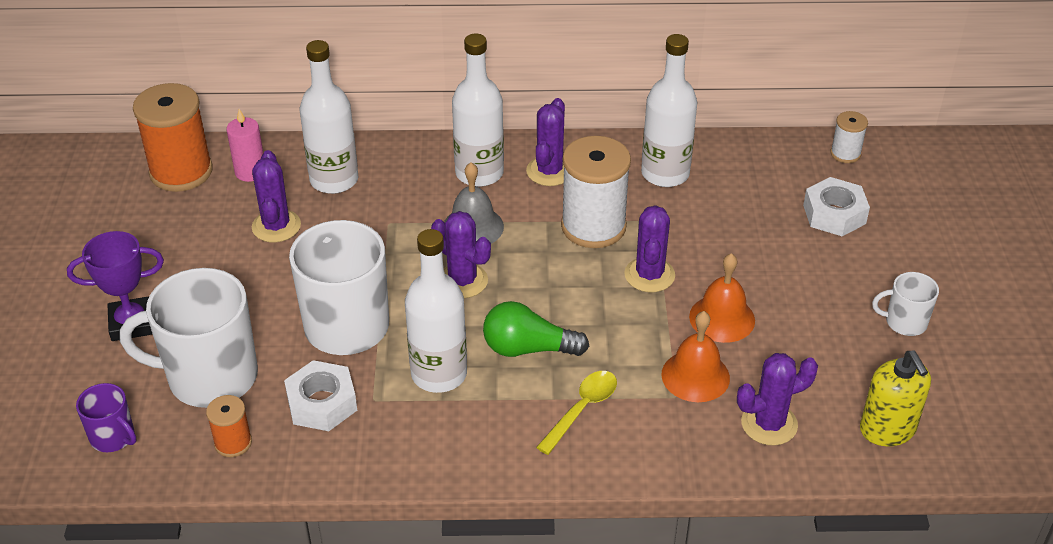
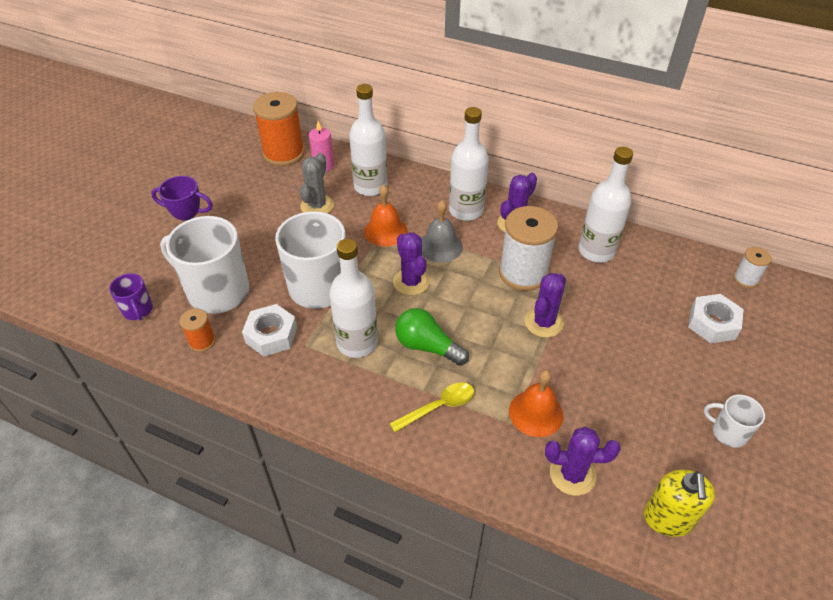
camera: 25 degrees right, 5 degrees up
(276, 226) = (317, 206): purple cactus -> grey cactus
(722, 318) = (580, 375): orange bell -> orange bell (385, 231)

